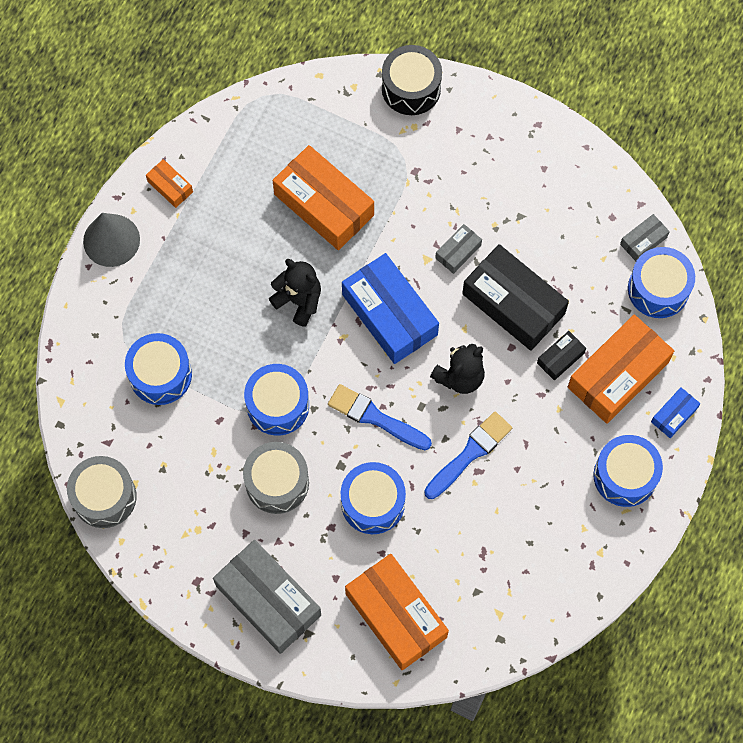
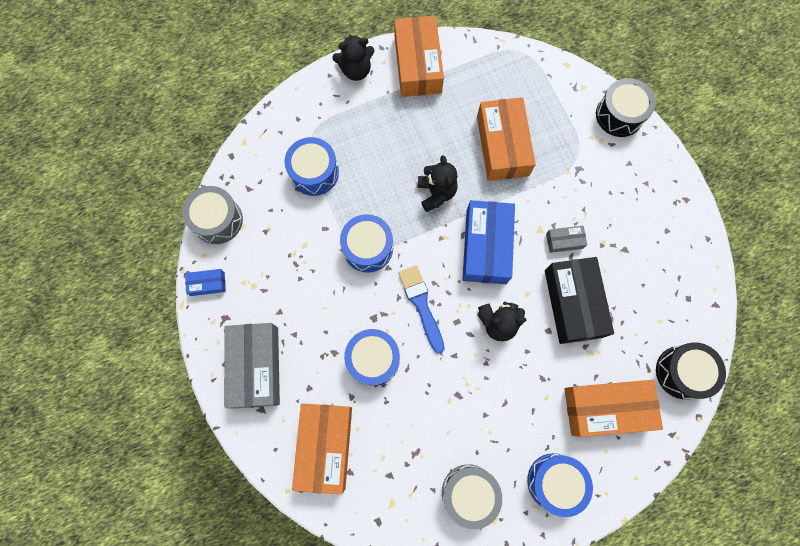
camera: 40 degrees right, 5 degrees up
(111, 240) = (356, 70): grey cone -> black teddy bear
(170, 186) = (418, 64): orange box -> orange box, size x2.15
(277, 482) = (325, 296): grey drum -> grey drum (469, 493)
(470, 453) = (462, 379): blue brush -> none
(560, 358) = (575, 364): black box -> none
(643, 241) = (698, 331): grey box -> none
(658, 289) = (682, 372): blue drum -> black drum
(674, 415) = (623, 468): blue box -> blue box (207, 284)

